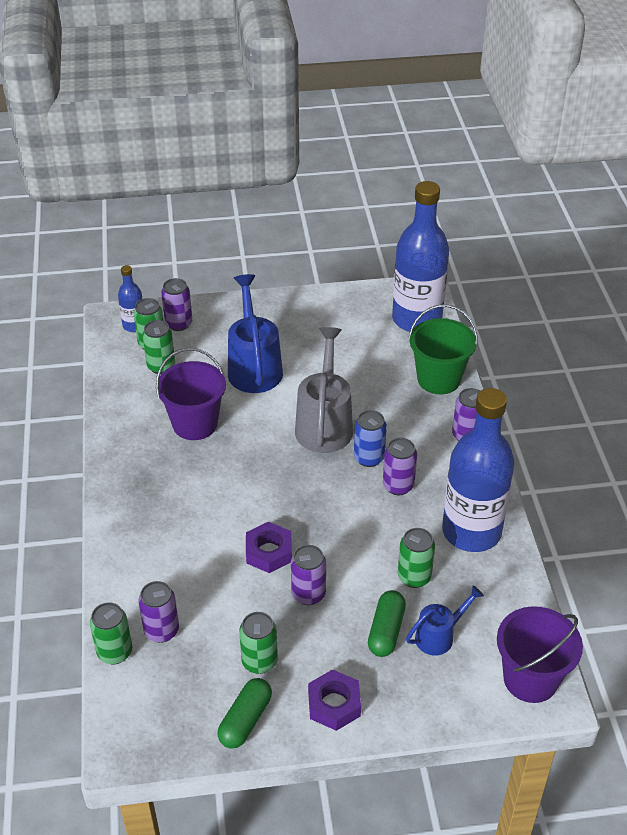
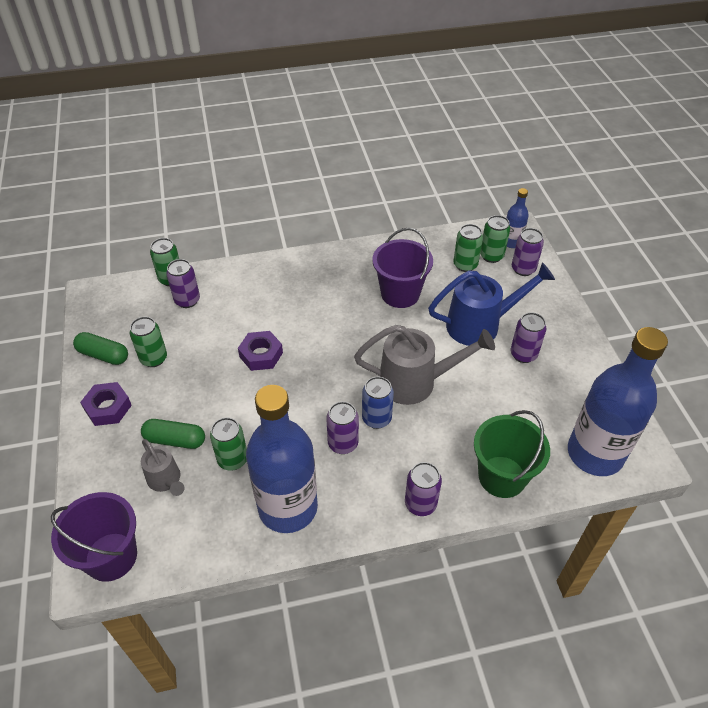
camera: 85 degrees right, 5 degrees up
(308, 594) = (216, 384): purple can -> purple can (523, 354)
(439, 636) = (166, 481): blue watering can -> grey watering can

